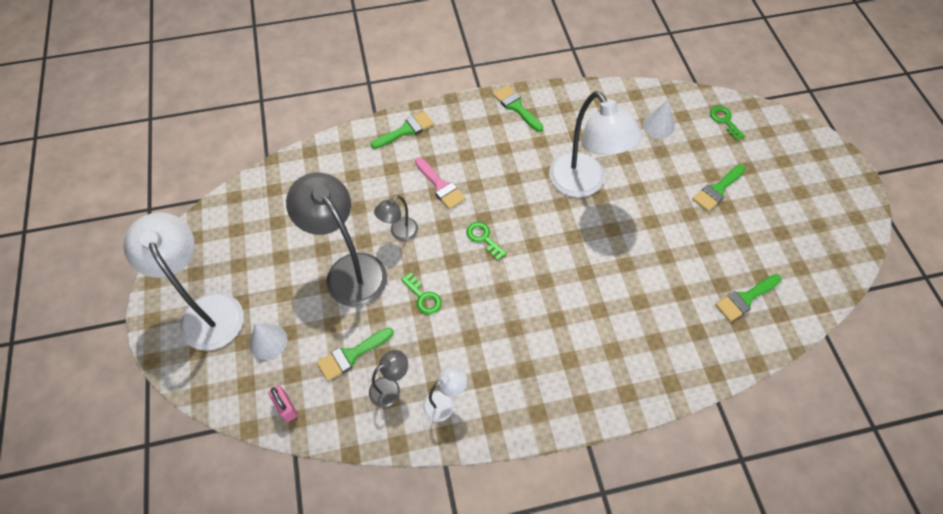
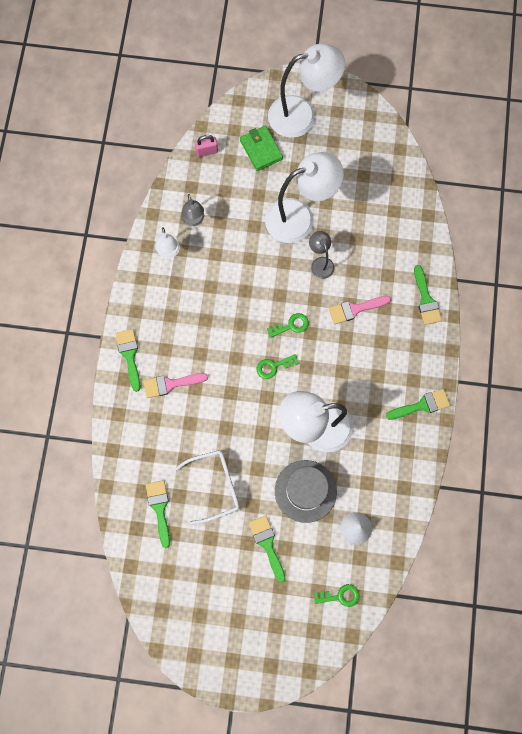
camera: 110 degrees right, 15 degrees up
(268, 341) = (261, 149): white cone -> green wallet
(349, 270) = (300, 217): grey lamp -> white lamp
(351, 355) = (229, 201): green brush -> green brush (129, 355)
(423, 297) = (255, 263): green key -> green key (273, 367)
(607, 338) = (170, 384): none -> pink brush
(648, 174) = (305, 491): none -> grey hat
(690, 253) = (215, 485): none -> white glasses

